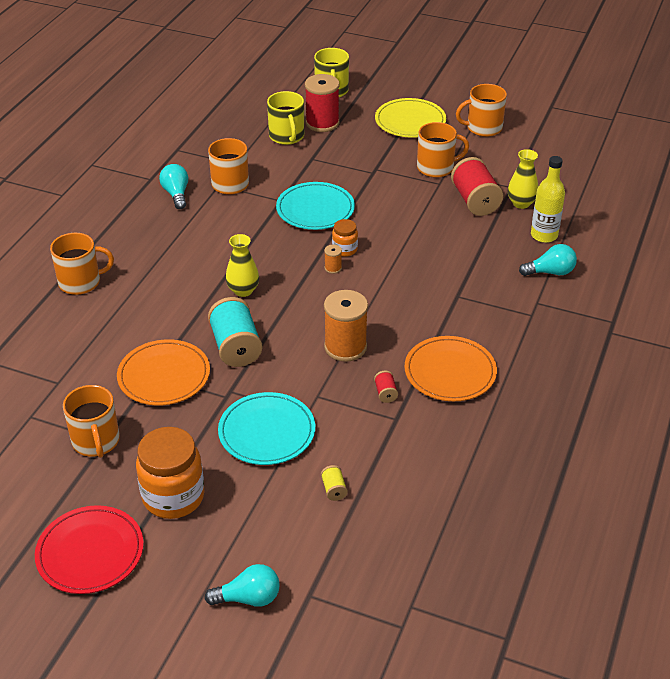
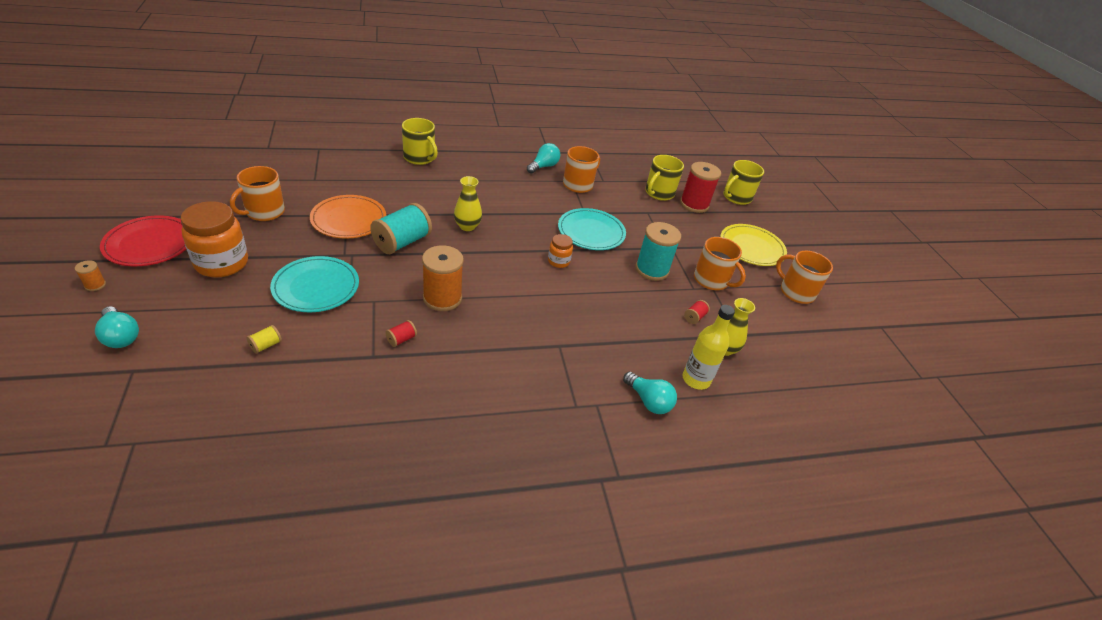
camera: 50 degrees right, 0 degrees up
(81, 282) = (419, 158): orange mug -> yellow mug
(333, 268) = (531, 262): orange spool -> orange spool (95, 285)
(397, 196) = (652, 270): none -> turquoise spool
(450, 372) = (455, 372): orange plate -> none
(475, 201) = (694, 317): red spool -> red spool, size x0.44

